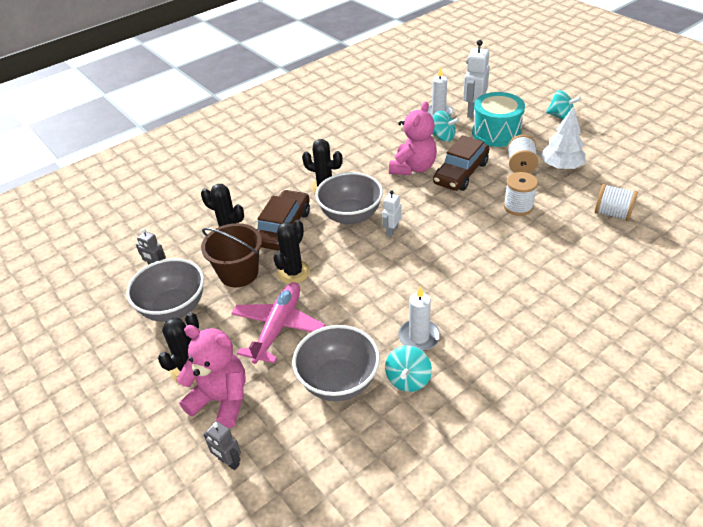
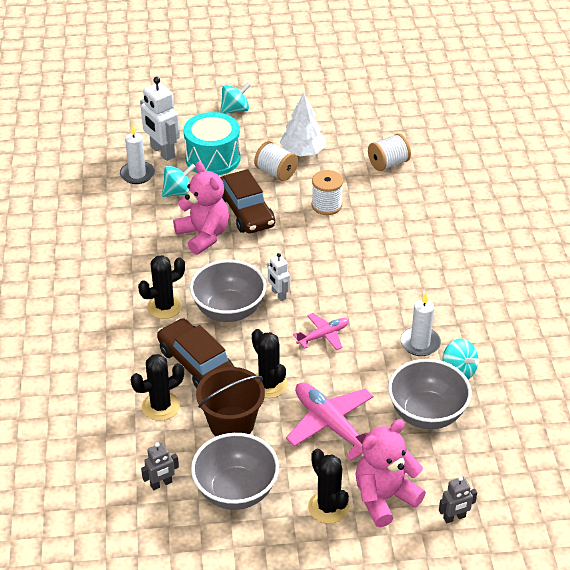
camera: 60 degrees left, 0 degrees up
(371, 275) = (323, 335): none -> pink plane

